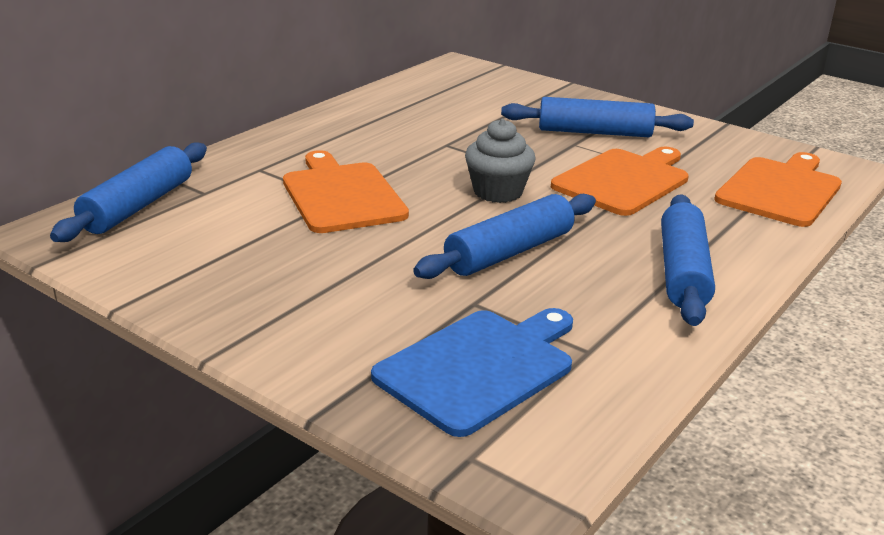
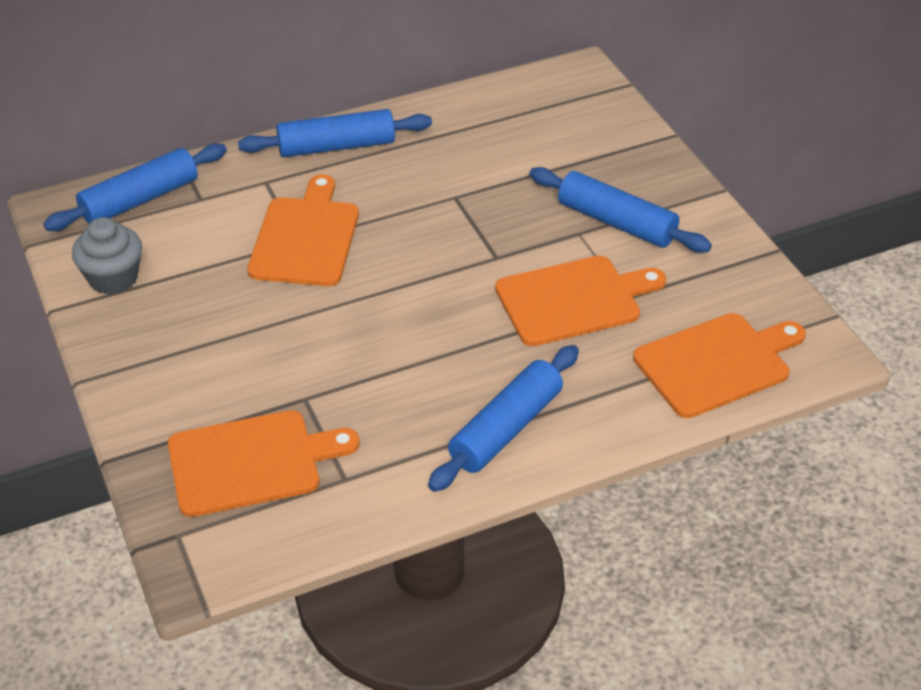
camera: 30 degrees right, 15 degrees up
(480, 367) = (251, 462): blue cutting board -> orange cutting board
(498, 192) = (442, 277): grey cupcake -> grey cupcake (113, 278)
(509, 252) = (383, 354): blue rolling pin -> blue rolling pin (336, 146)

